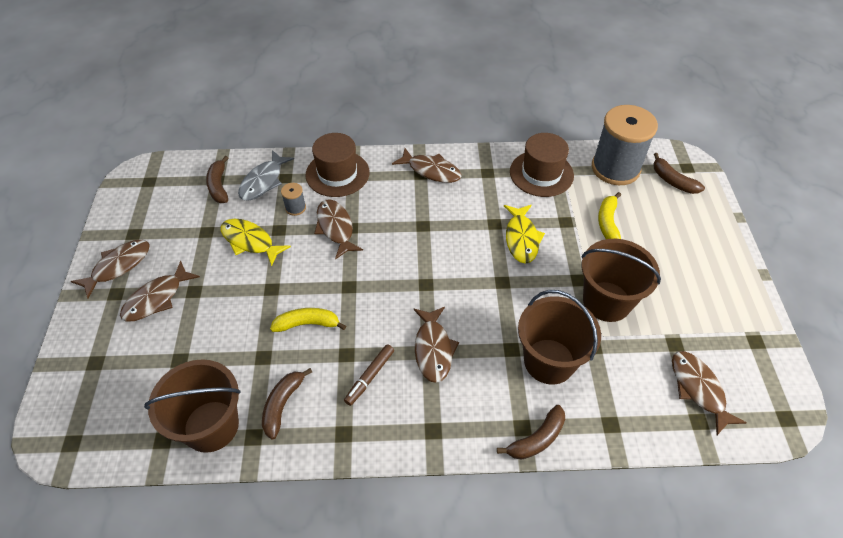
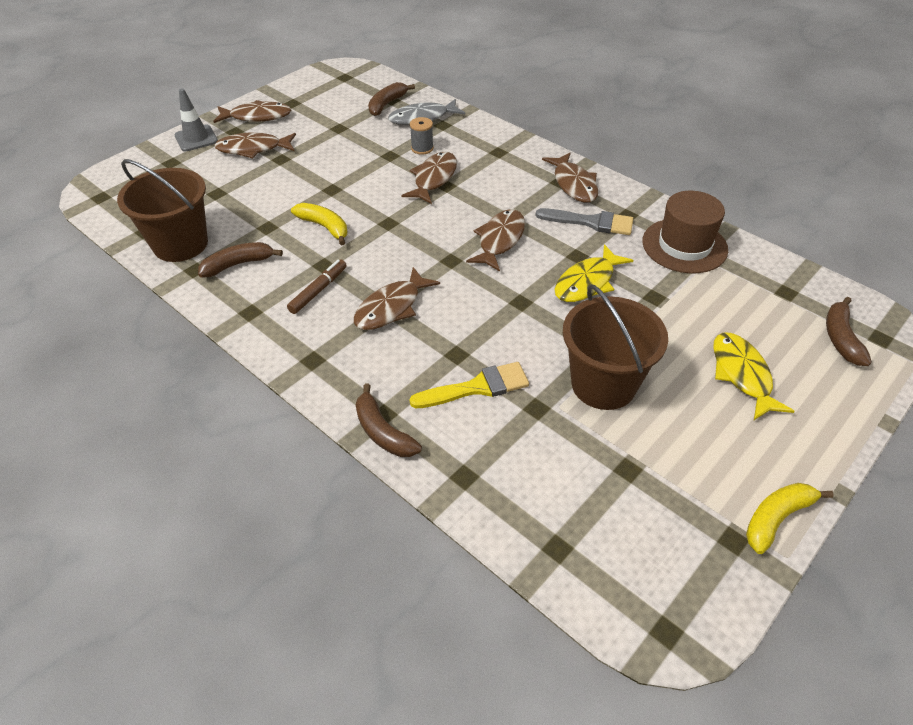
camera: 45 degrees right, 5 degrees down
(88, 324) = (196, 138): none -> grey traffic cone
(250, 241) = (359, 151): yellow fish -> yellow fish (742, 374)
(337, 173) = (488, 143): brown hat -> none
(369, 377) = (318, 290): brown marker -> brown marker turned 135 degrees clockwise
(474, 193) = (591, 222): none -> grey brush
(537, 439) = (383, 432): brown banana -> brown banana turned 45 degrees clockwise
(549, 361) = (477, 387): brown bucket -> yellow brush
(607, 222) = (702, 325): yellow banana -> yellow banana (776, 518)
(615, 168) = (780, 288): grey spool -> none
(698, 389) = (597, 523): brown fish -> brown fish (500, 240)

